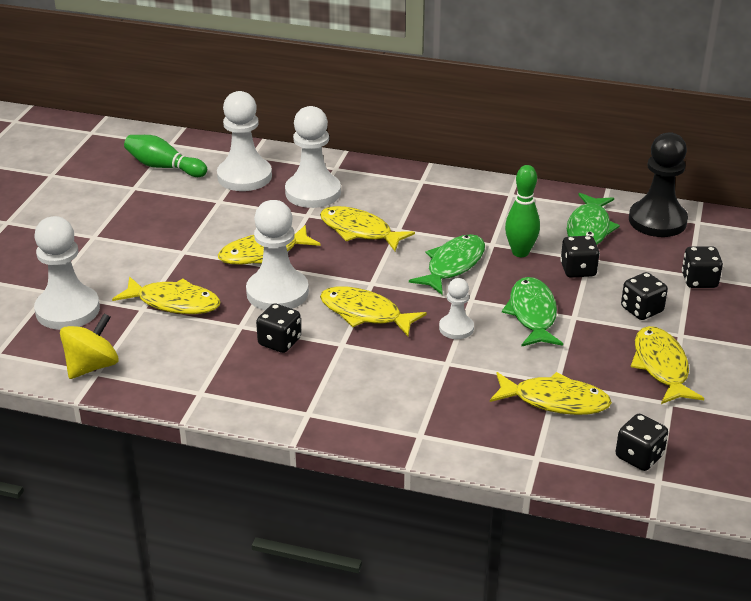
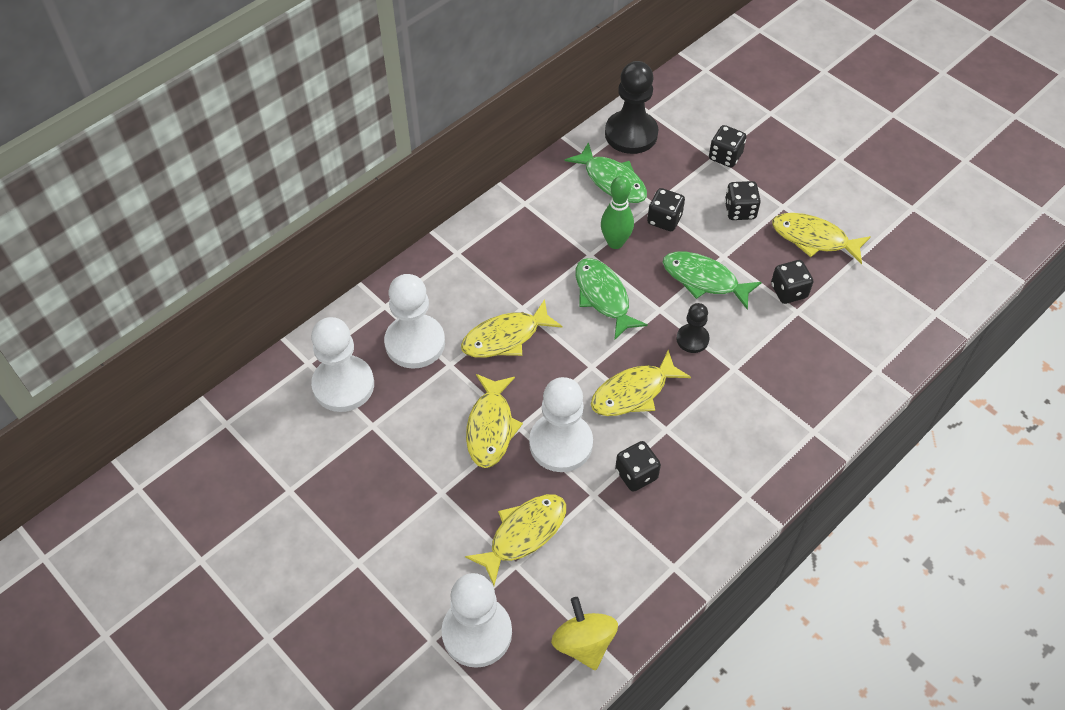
camera: 60 degrees left, 20 degrees up
(164, 167) = (269, 447): green bowling pin -> none
(456, 328) = (692, 339): white pawn -> black pawn
(555, 401) = (818, 324): yellow fish -> none
(639, 457) = (905, 309): black dice -> black dice (789, 291)

